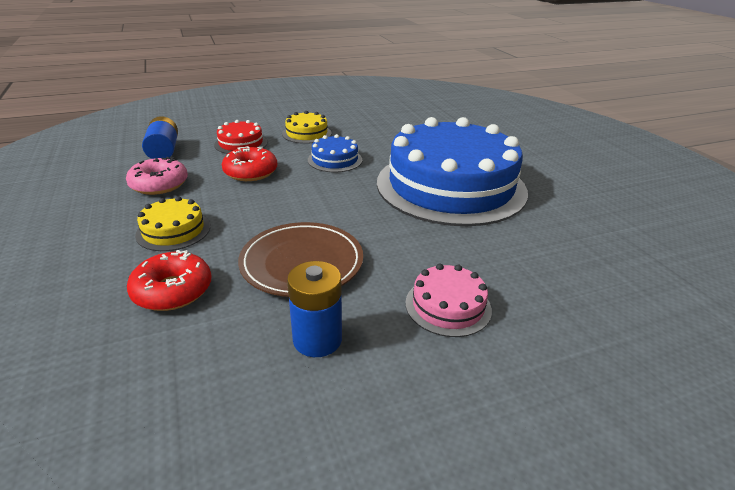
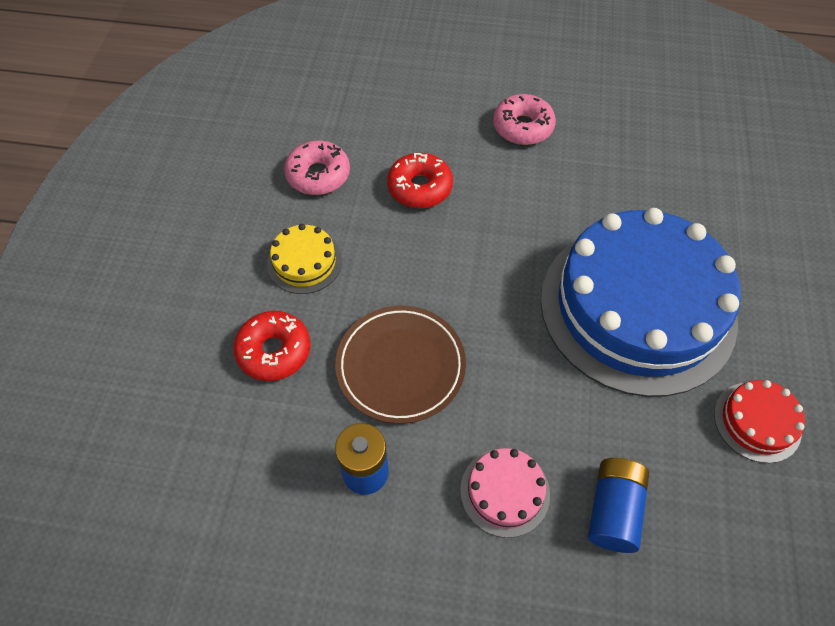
camera: 30 degrees right, 25 degrees up
(164, 151) = (345, 108): blue battery -> blue battery (613, 510)
(241, 143) = (434, 123): red cake -> red cake (757, 422)
(306, 133) = (522, 127): yellow cake -> pink donut
(335, 160) = (527, 199): blue cake -> none

